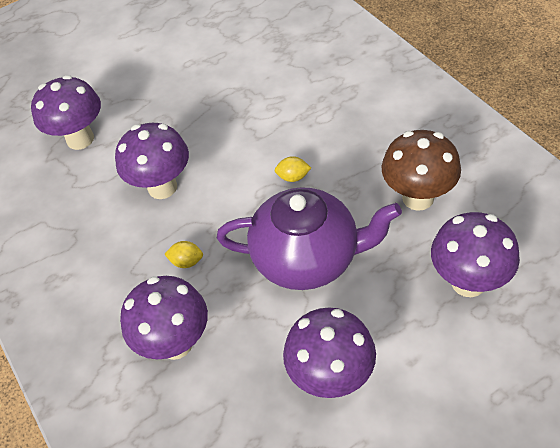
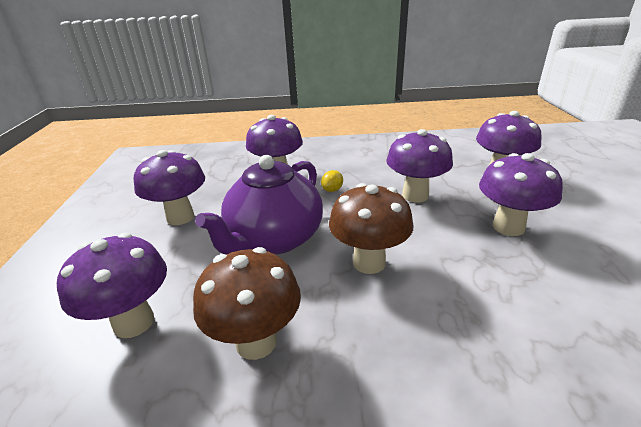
camera: 115 degrees right, 20 degrees down
(187, 113) = (508, 227): none -> purple mushroom
(293, 177) = (369, 262): yellow lemon -> brown mushroom

